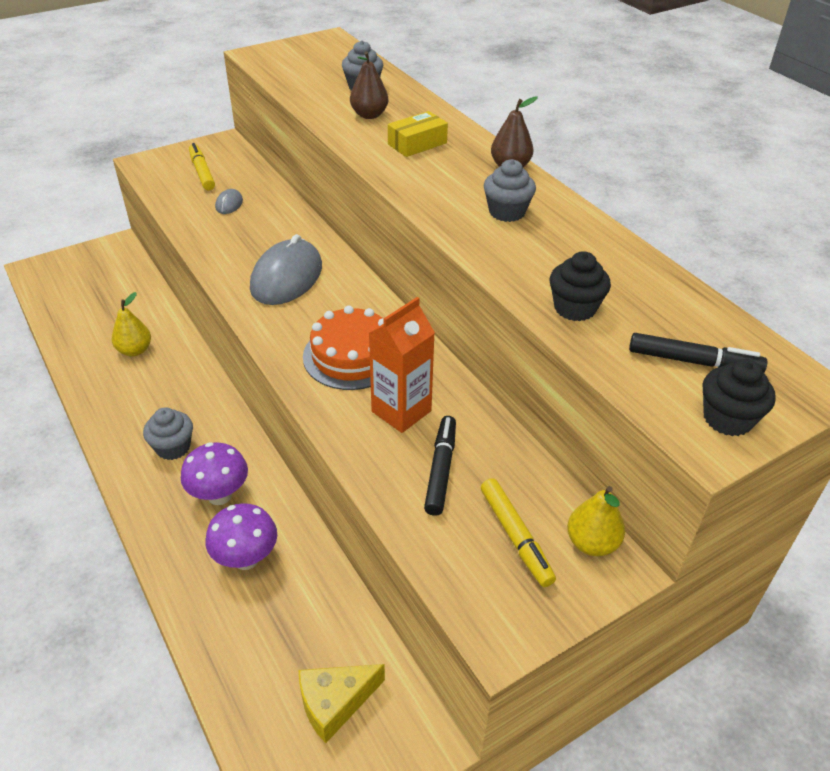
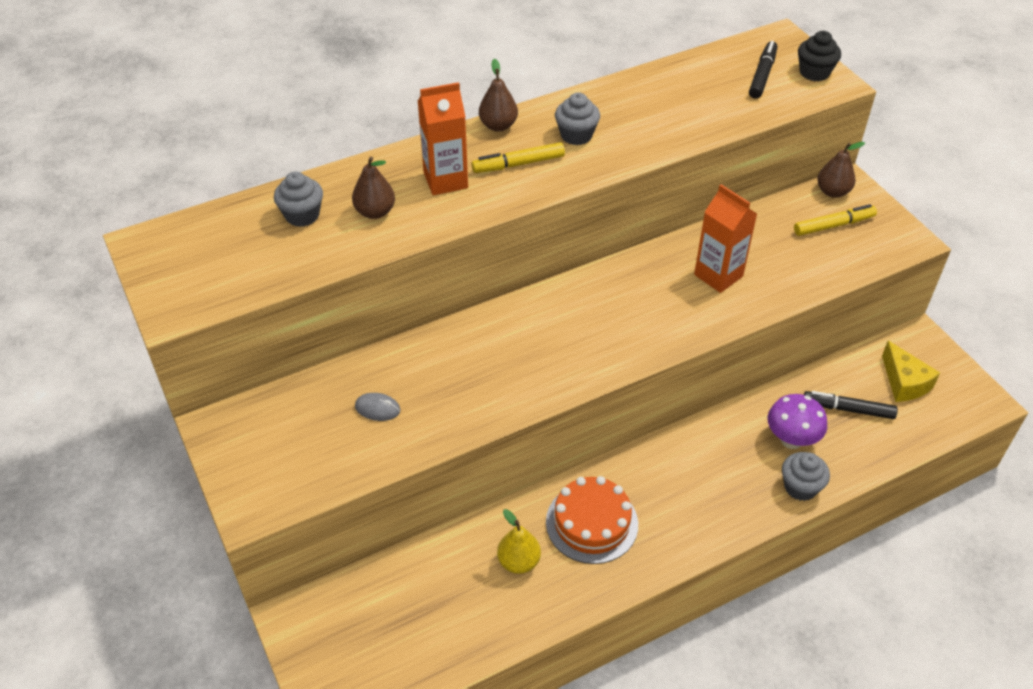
camera: 85 degrees left, 5 degrees up
(173, 447) = (668, 506): grey cupcake -> grey cupcake (800, 487)
(202, 172) = (293, 442): yellow marker -> yellow marker (518, 164)
(219, 495) = (725, 464): purple mushroom -> none
(286, 277) = (530, 351): grey mouse -> none
(352, 356) = (651, 304): orange cake -> orange cake (592, 523)
(417, 144) = (445, 180): yellow box -> orange carton
(441, 470) = (778, 257): black marker -> black marker (848, 409)
(574, 308) = (709, 116): black cupcake -> none
(591, 543) = (832, 192): yellow pear -> brown pear

